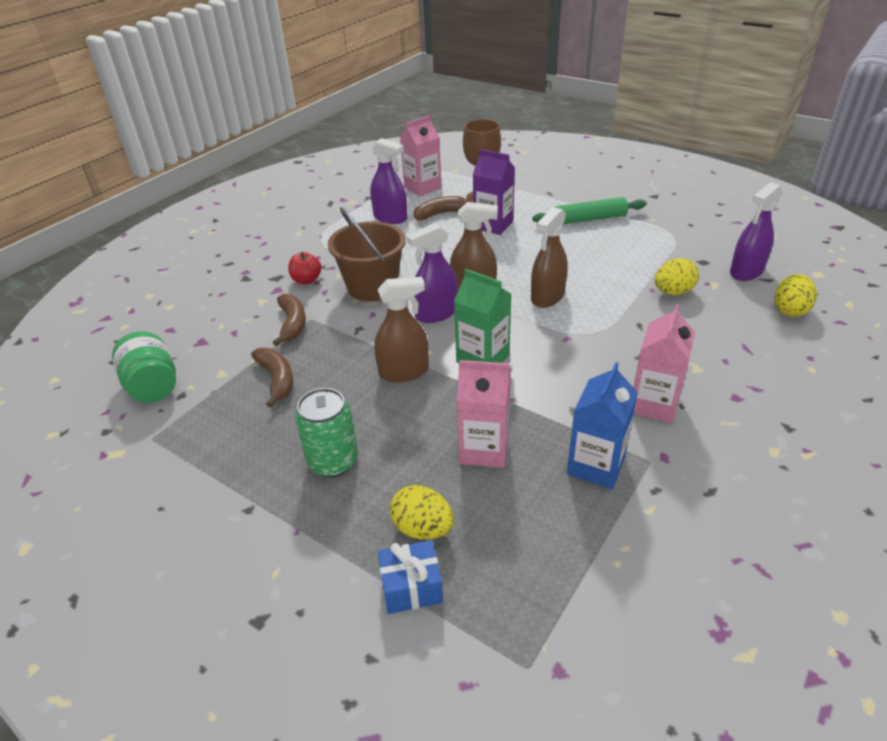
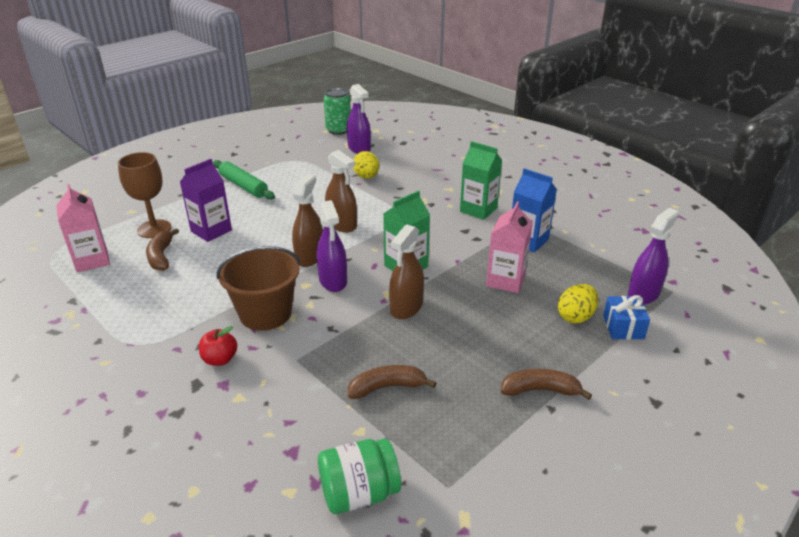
camera: 80 degrees left, 5 degrees down
(292, 324) = (299, 373): brown banana -> brown banana (540, 390)
(333, 461) = (504, 355): green can -> green can (338, 130)
(390, 218) = (138, 289): purple spray bottle -> purple spray bottle (643, 294)
(404, 372) = (406, 307): brown spray bottle -> brown spray bottle turned 150 degrees counterclockwise
(589, 219) = (243, 186): green rolling pin -> green rolling pin turned 45 degrees counterclockwise
(654, 404) = (478, 210): pink carton -> green carton
(790, 310) = (407, 147): yellow egg -> none

